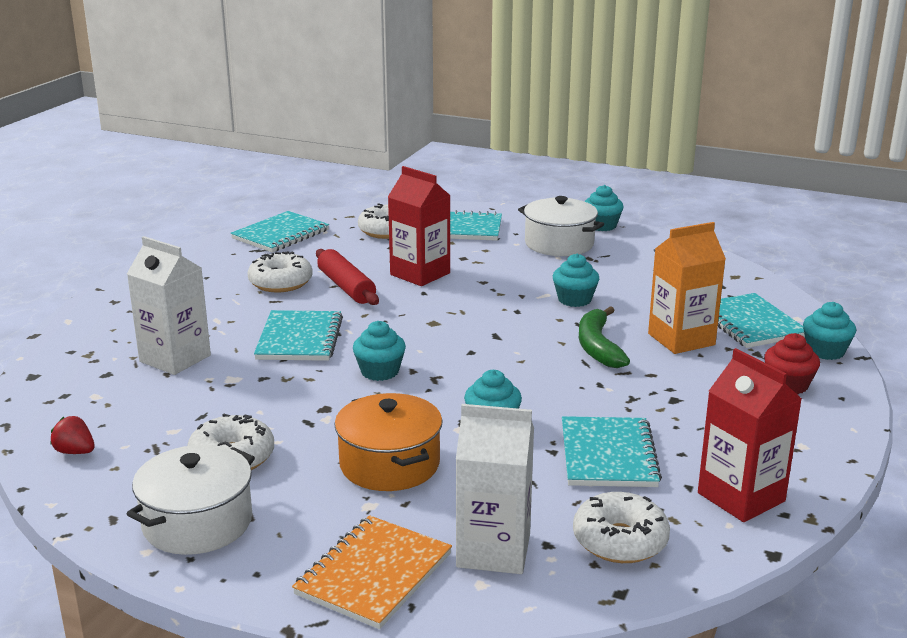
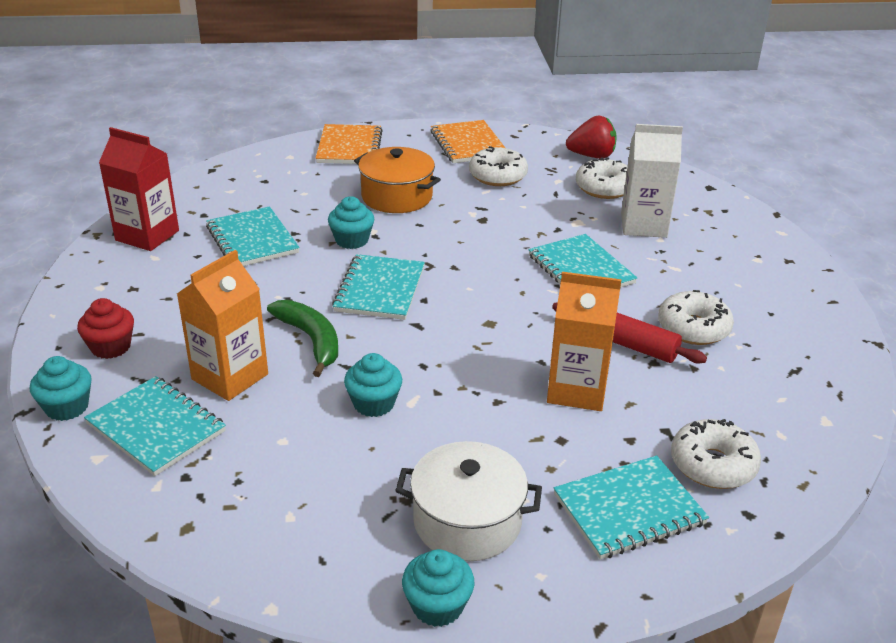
camera: 150 degrees right, 10 degrees up
(75, 452) = (591, 156): red strawberry -> red strawberry, size x1.64
(197, 523) = (468, 144): white pot -> orange notebook
(281, 234) = (816, 407): turquoise notebook -> turquoise notebook (379, 289)
(380, 371) = (478, 258): turquoise cupcake -> none
(420, 274) = (577, 390): red carton -> orange carton
(493, 550) = (293, 170): white carton -> none
(620, 541) = (221, 192): white donut -> white donut (604, 188)

